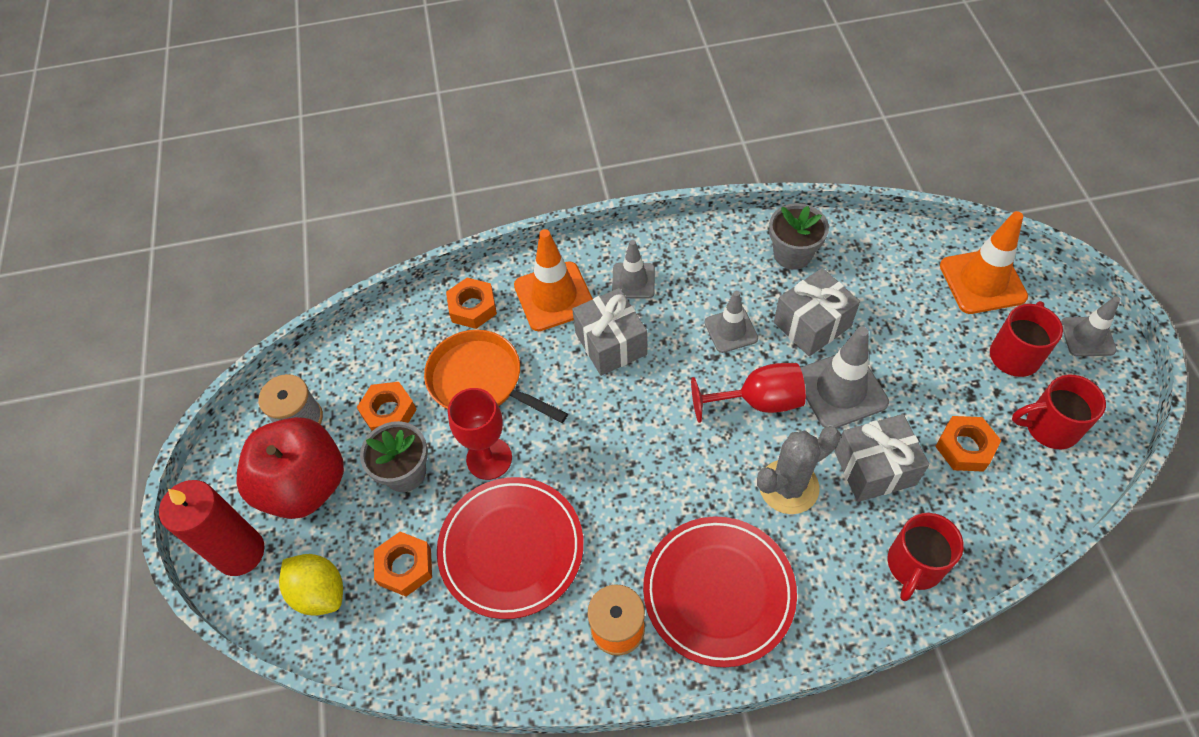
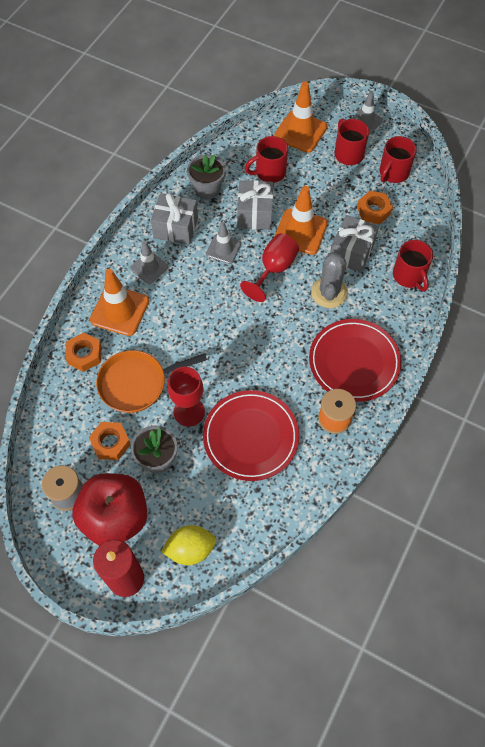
camera: 55 degrees left, 5 degrees up
(405, 566) = (214, 495): orange nut -> none
(611, 343) = (177, 306): grey gift -> grey gift (176, 228)
(840, 389) = (300, 232): grey traffic cone -> orange traffic cone
(886, 295) = (269, 172): none -> red mug

